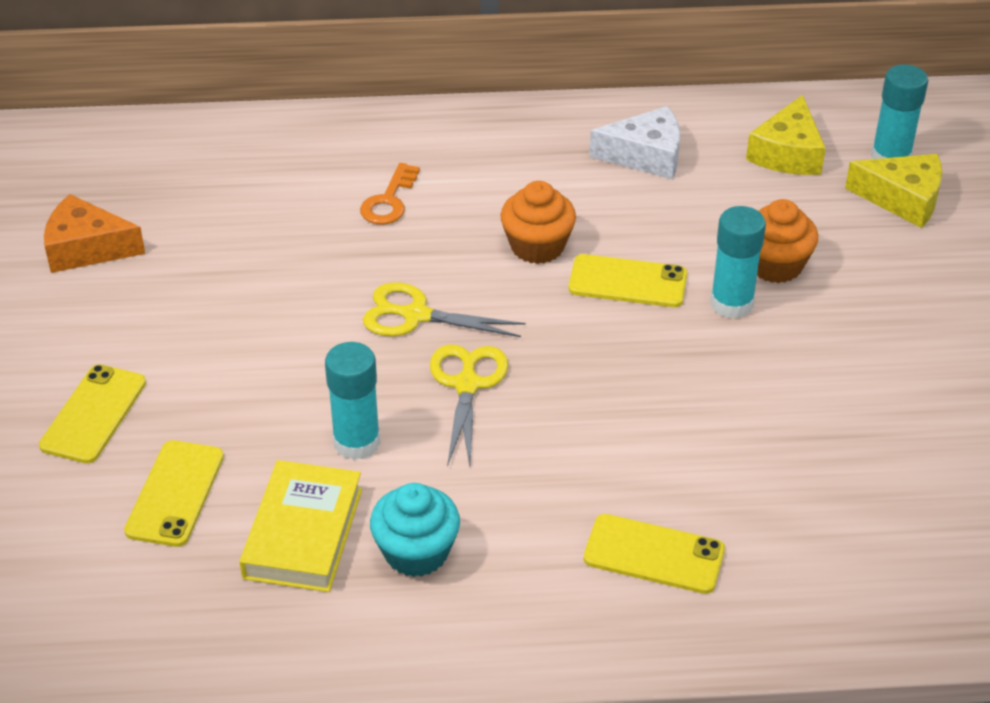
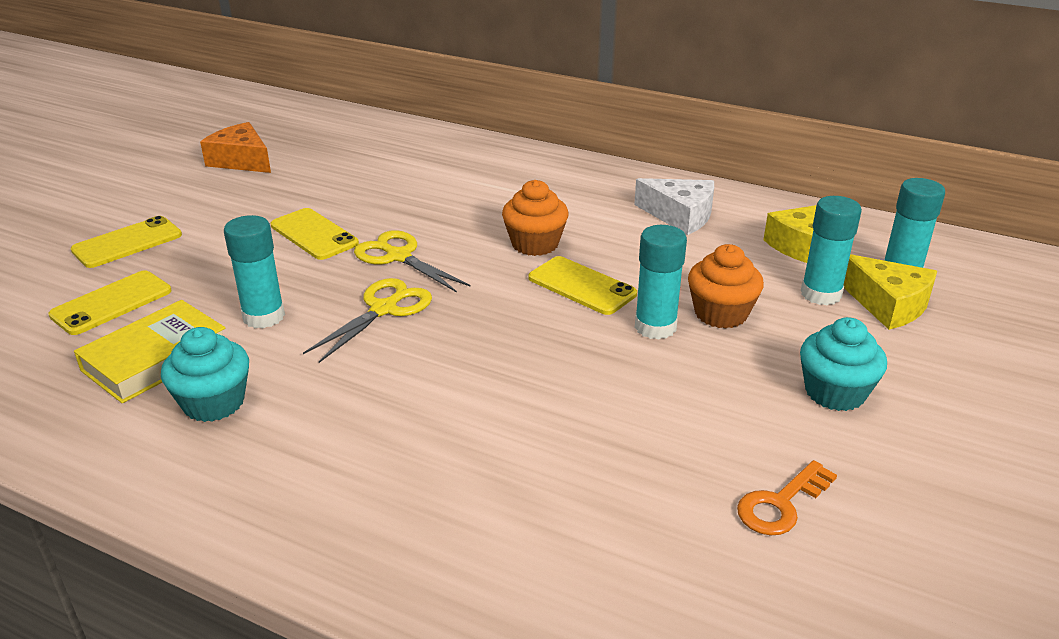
camera: 30 degrees right, 10 degrees down
(389, 201) = (458, 189): orange key -> orange key (780, 504)
(654, 554) = (392, 483): yellow phone -> yellow phone (314, 234)
(841, 208) = (821, 294): none -> turquoise glue stick
(924, 313) = (835, 392): none -> turquoise cupcake

